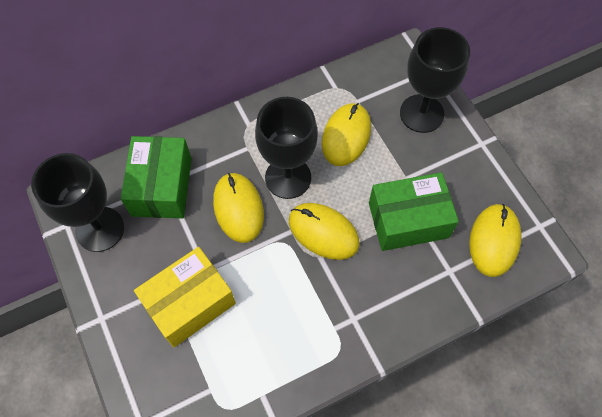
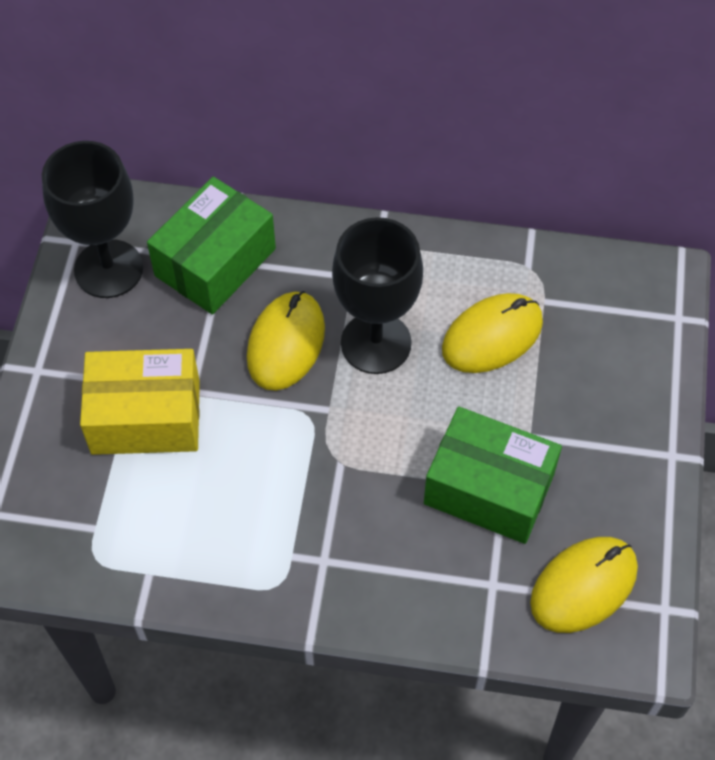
camera: 35 degrees right, 5 degrees down
(323, 232) = (368, 435): yellow mouse -> none
(421, 113) = (619, 367): black goblet -> none

